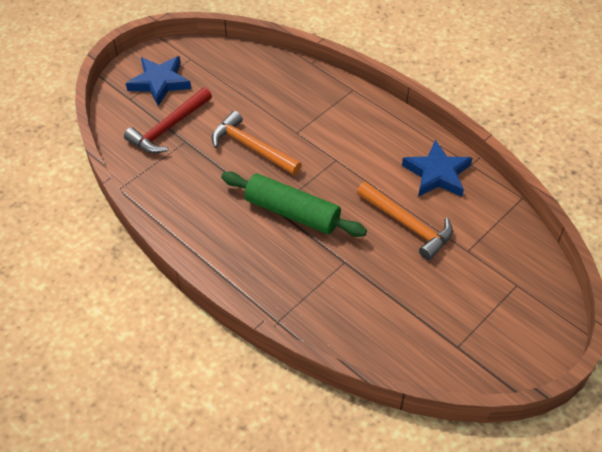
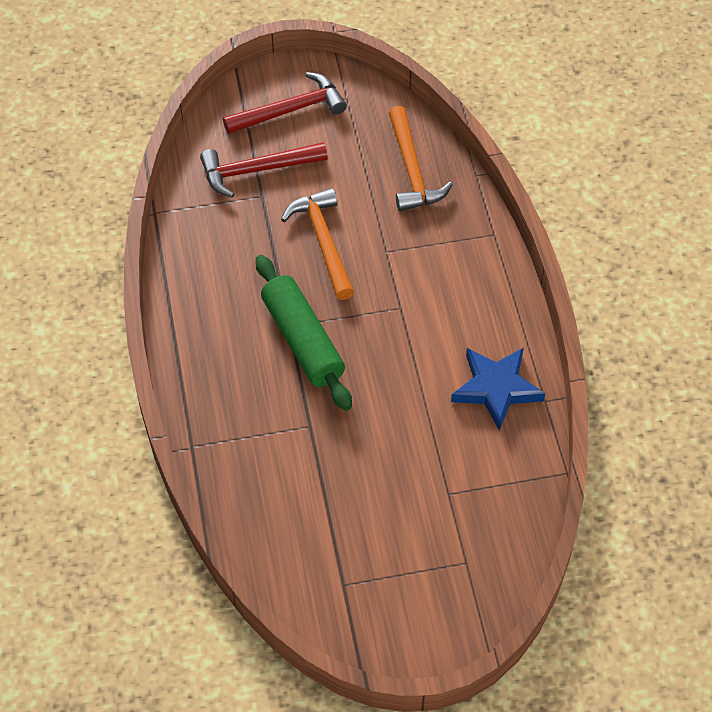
camera: 35 degrees right, 5 degrees up
(160, 82) = (291, 110): blue star -> red hammer
(407, 225) = (410, 426): orange hammer -> orange hammer (412, 170)

